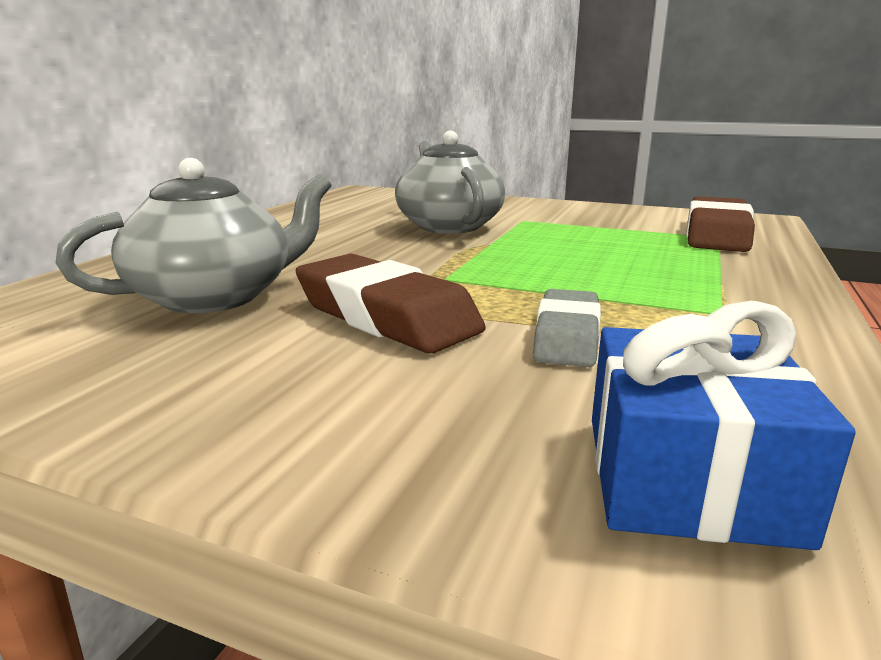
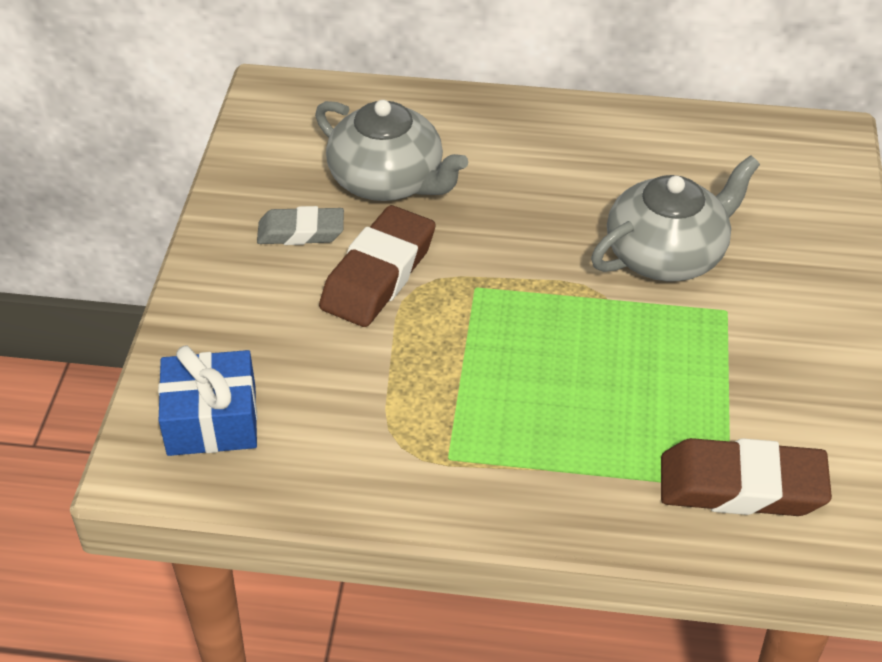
camera: 75 degrees right, 25 degrees up
(567, 337) = (369, 370): grey eraser -> grey eraser (301, 232)

